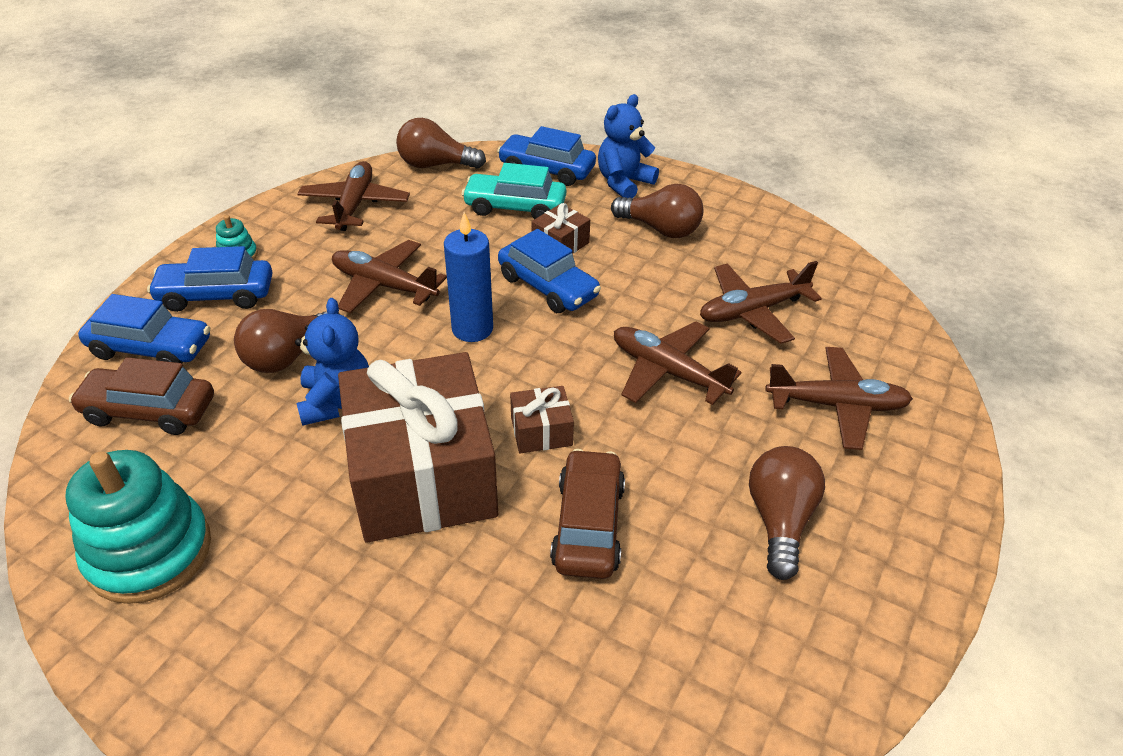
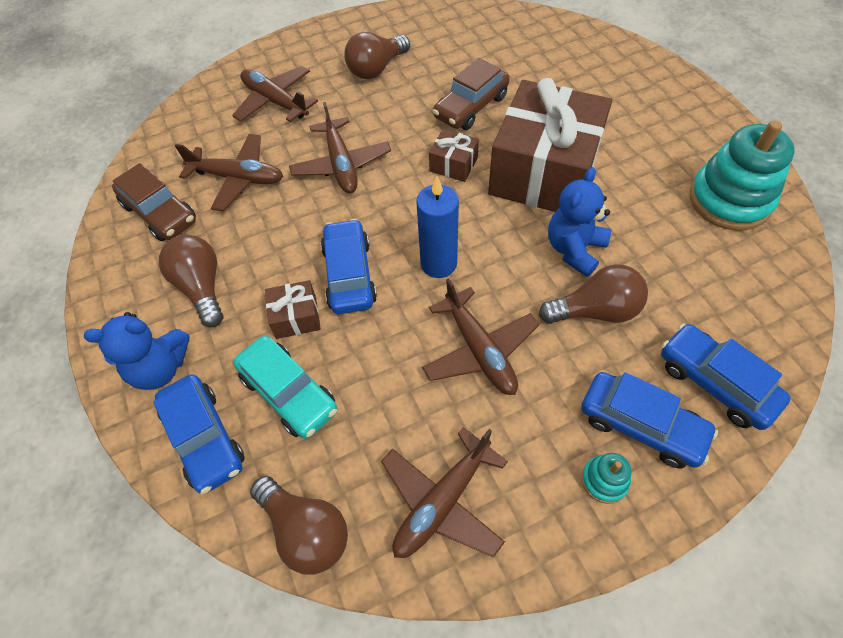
camera: 140 degrees left, 15 degrees up
(149, 411) = (722, 310): brown car -> brown car (160, 213)

